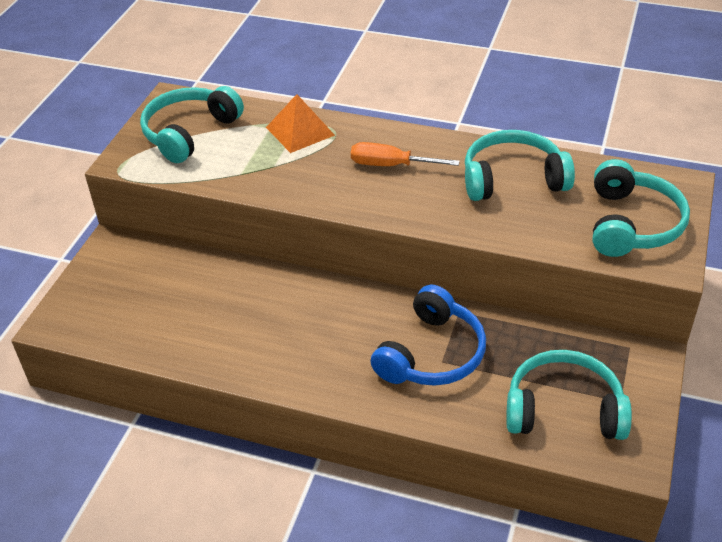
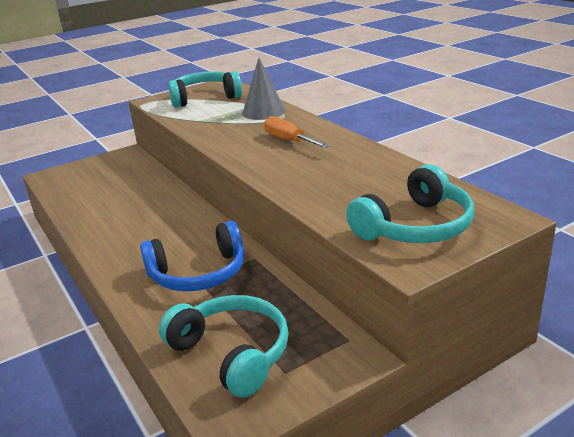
camera: 40 degrees right, 15 degrees down
(300, 131) = (263, 112): orange pyramid -> grey cone
(513, 179) = (361, 171): turquoise headphones -> none

